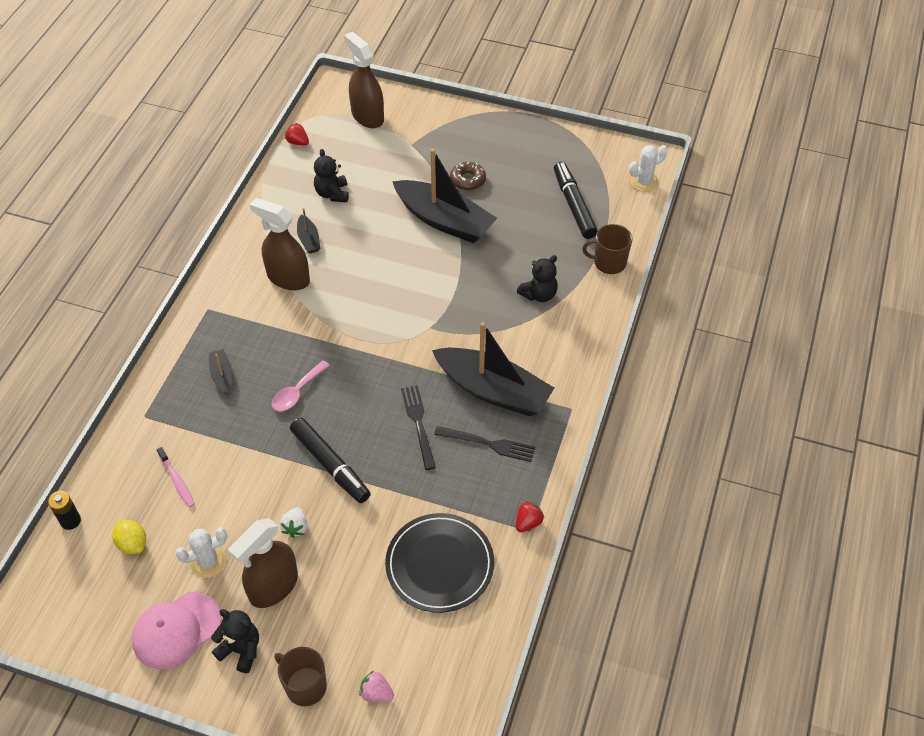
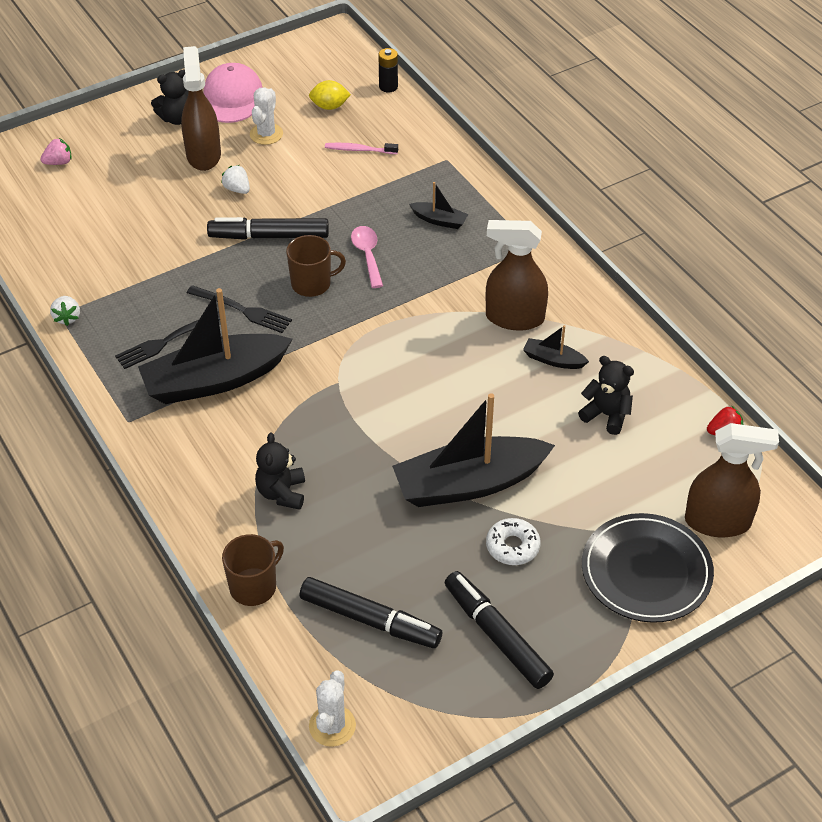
camera: 130 degrees right, 5 degrees down
(288, 278) = (514, 318): brown spray bottle -> brown spray bottle turned 150 degrees counterclockwise
(305, 686) = (110, 134): brown mug -> brown mug (312, 284)
(439, 564) = (103, 246): black plate -> black plate (646, 571)
(468, 180) = (512, 546): brown donut -> white donut
(528, 156) = (497, 635): none -> black marker
(528, 523) = (67, 318): red strawberry -> white strawberry

